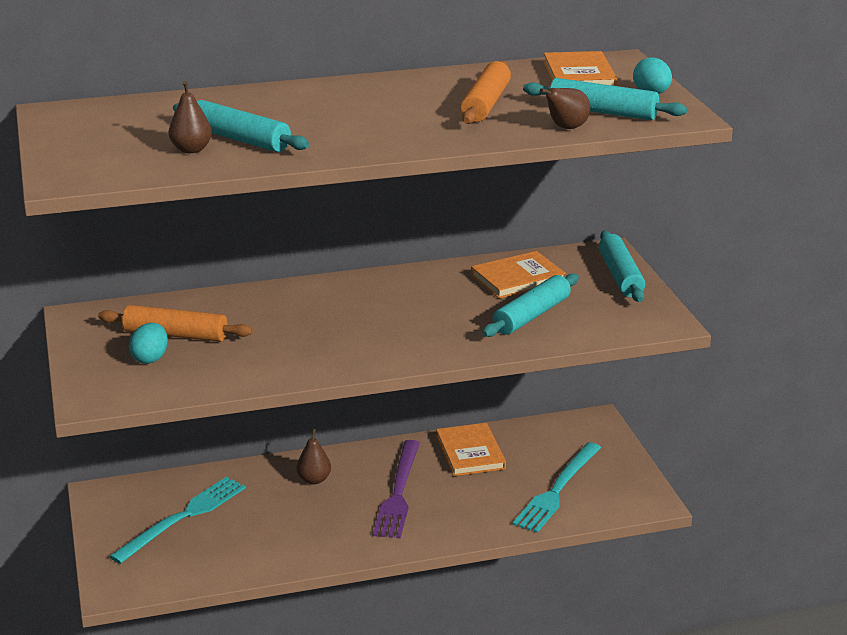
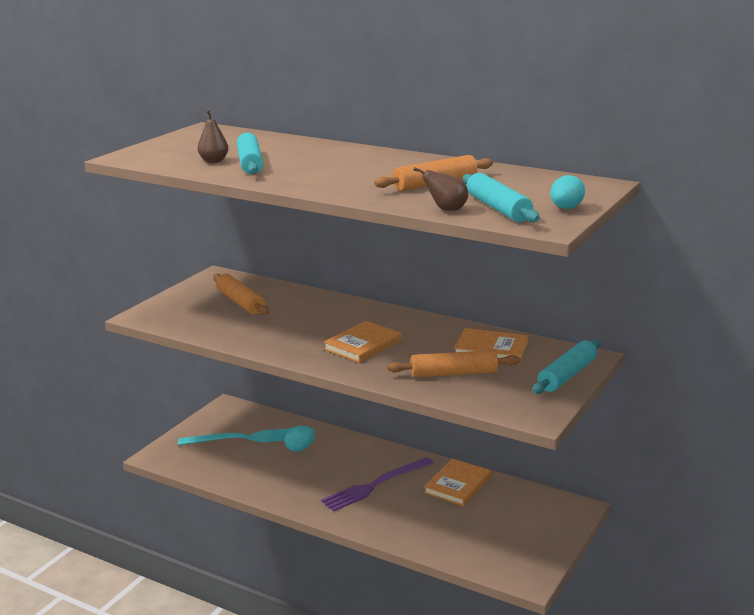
camera: 45 degrees right, 5 degrees down
(150, 358) = (205, 308): turquoise egg -> turquoise egg (300, 448)
(314, 480) = (341, 453): brown pear -> none
(531, 315) = (453, 373): turquoise rolling pin -> orange rolling pin
(557, 490) = (476, 536): turquoise fork -> none
(579, 75) = (545, 185): orange book -> orange book (362, 345)

